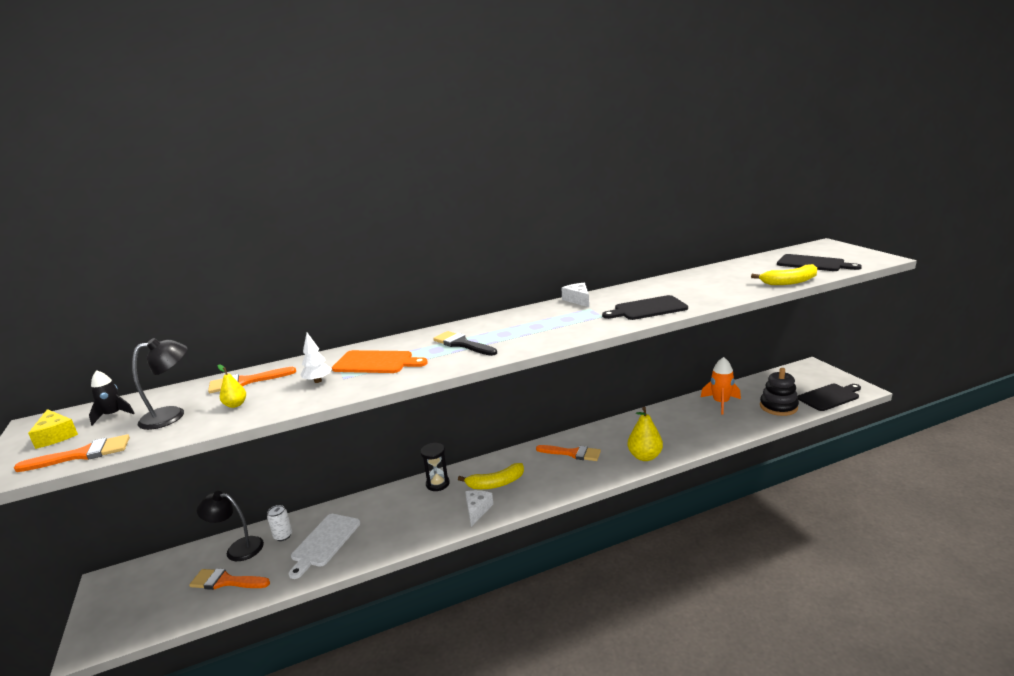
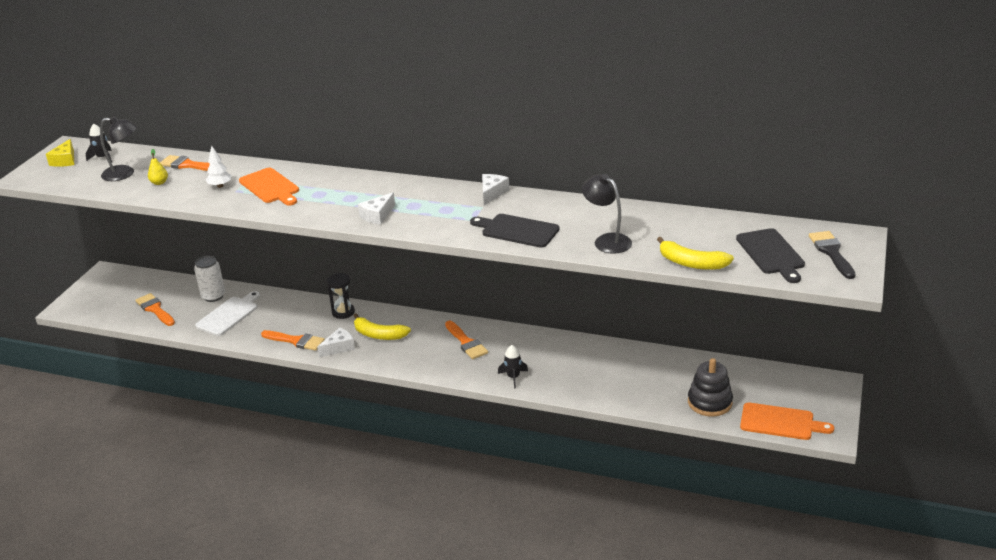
camera: 40 degrees right, 10 degrees up
(82, 454) = (60, 182): orange brush -> orange brush (296, 341)
(238, 548) = (183, 290): black lamp -> black lamp (607, 240)
(283, 536) = (213, 296): white can -> white can, size x1.51
(324, 542) = (229, 315): white cutting board -> white cutting board turned 150 degrees clockwise
(462, 344) = (340, 198): black brush -> black brush (831, 252)
(522, 341) = (377, 215): none -> white cheese
(645, 456) = (513, 377): yellow pear -> black rocket
(721, 403) = (665, 369): orange rocket -> none
(829, 397) = (780, 422): black cutting board -> orange cutting board

